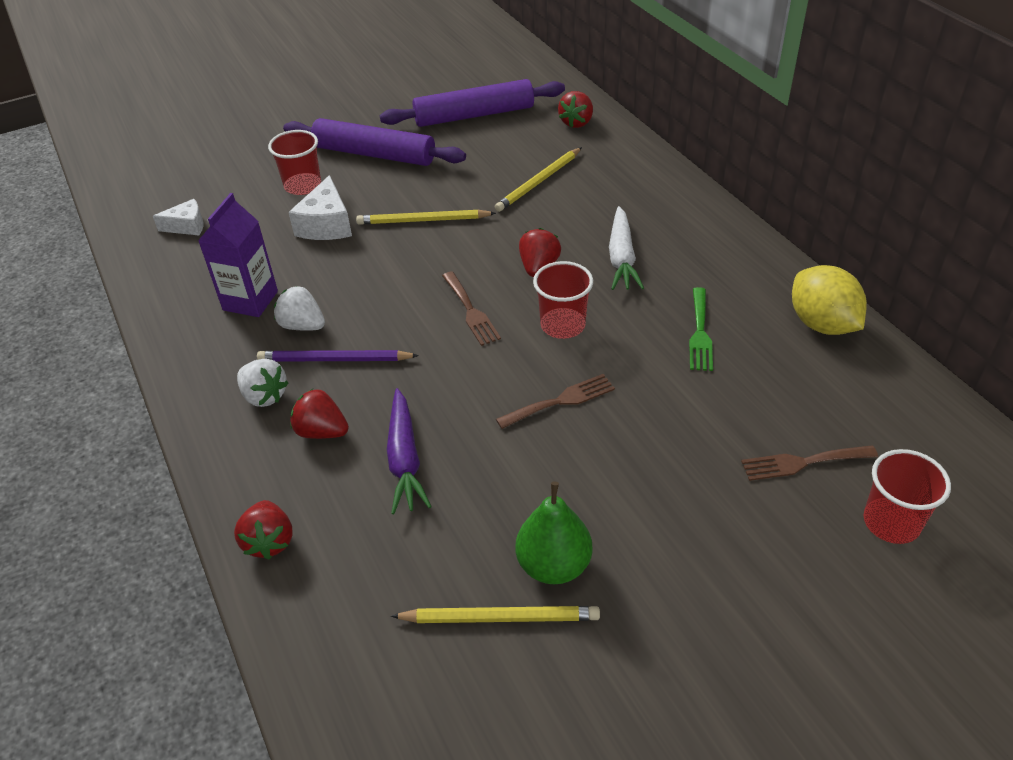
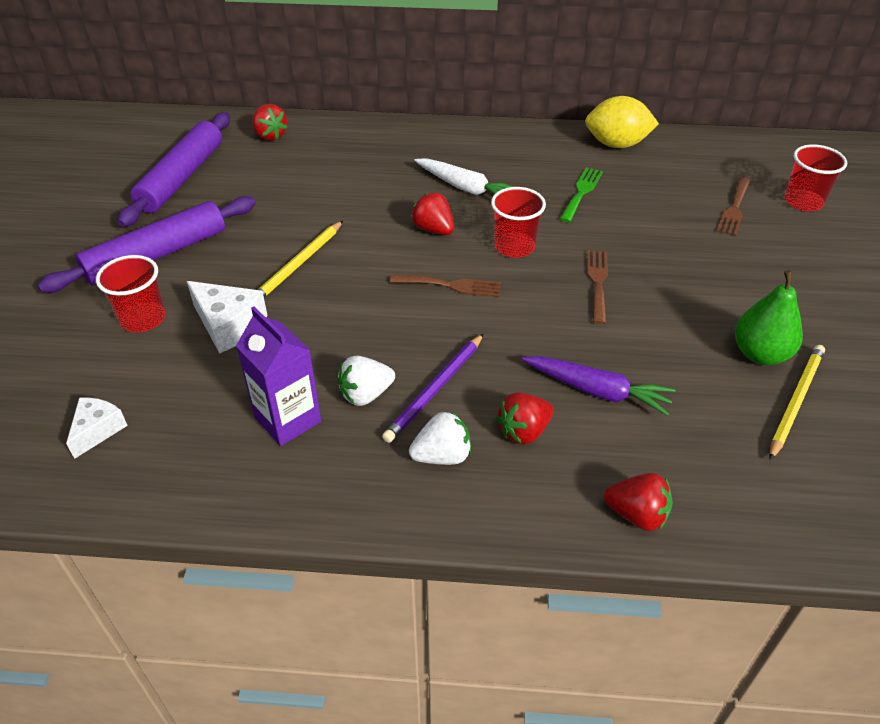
camera: 60 degrees left, 0 degrees up
(539, 182) = (324, 185): yellow pencil -> none
(700, 333) = (581, 192): green fork -> green fork turned 105 degrees counterclockwise

